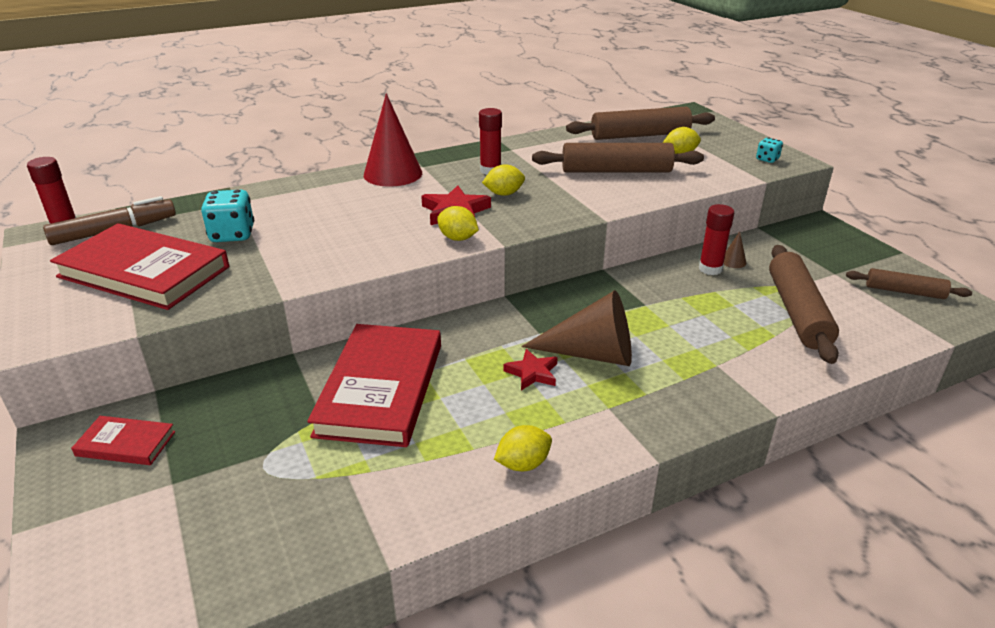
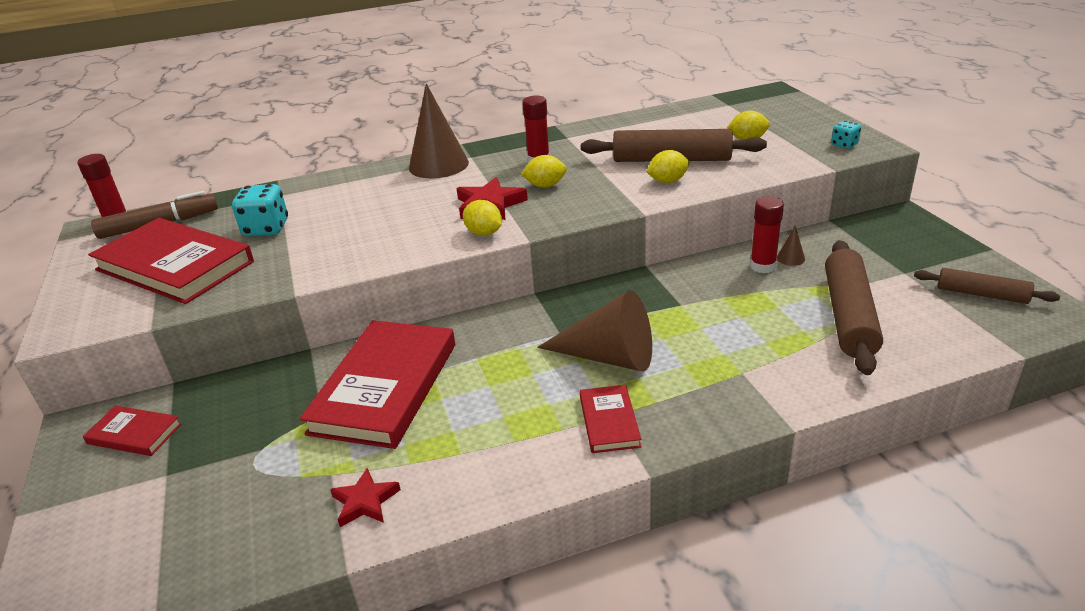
camera: 10 degrees right, 0 degrees up
(393, 174) = (438, 165): red cone -> brown cone
(523, 464) = (507, 471): yellow lemon -> yellow lemon (667, 181)
(532, 373) = (541, 376): red star -> red star (365, 502)
(608, 413) = (609, 421): none -> red book
(640, 135) = (709, 120): brown rolling pin -> none

